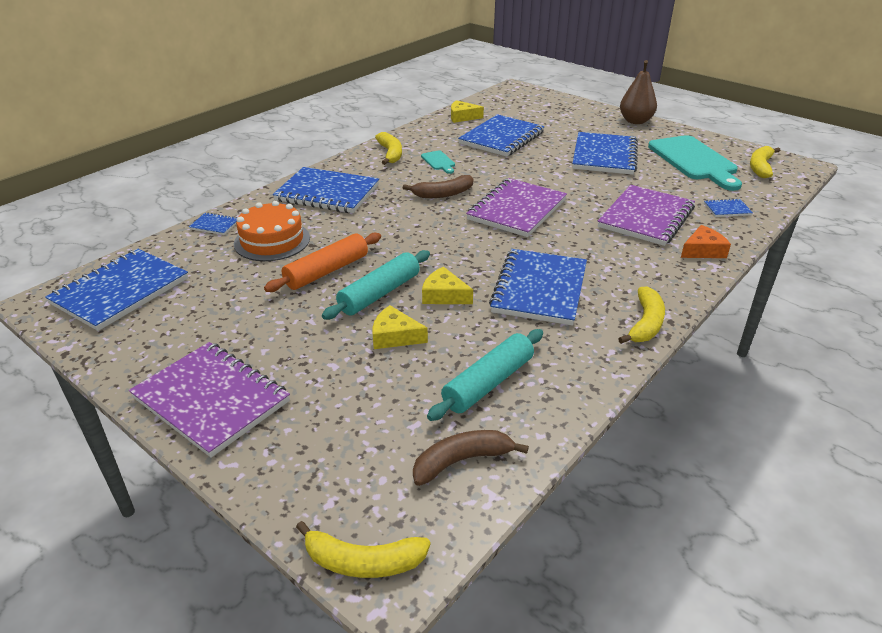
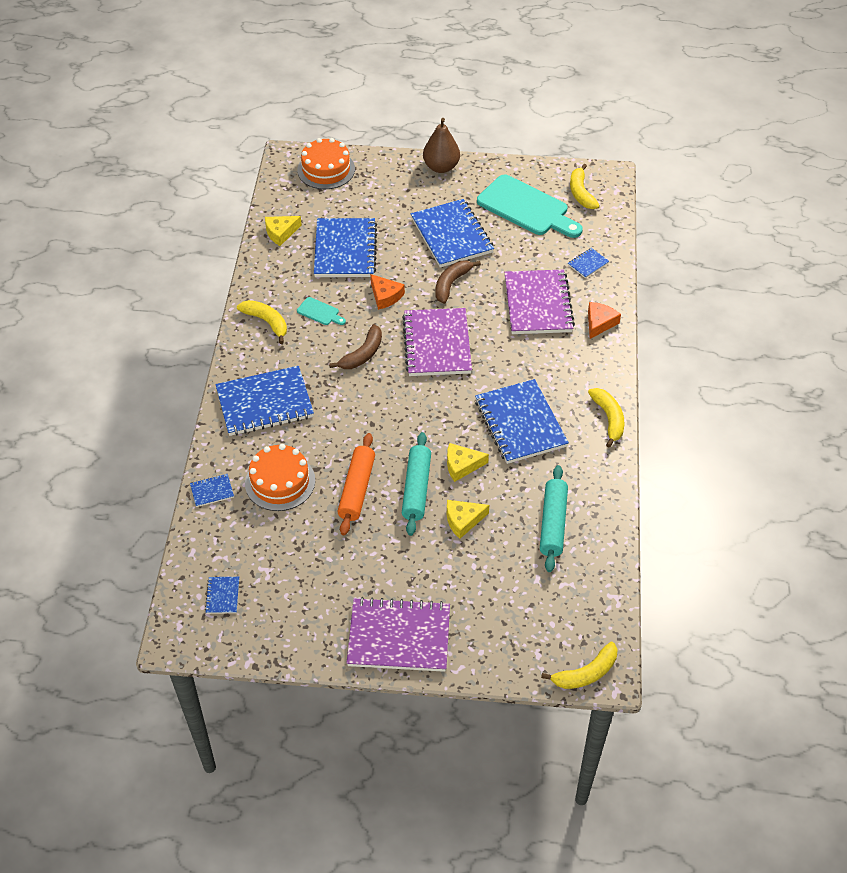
camera: 35 degrees left, 15 degrees up
(120, 291) = (222, 596): blue notebook -> blue notebook, size x0.43
(462, 461) = (583, 586): brown banana -> brown banana (451, 284)
(504, 170) = (385, 296): none -> orange cheese
(536, 99) = (326, 169): none -> orange cake

